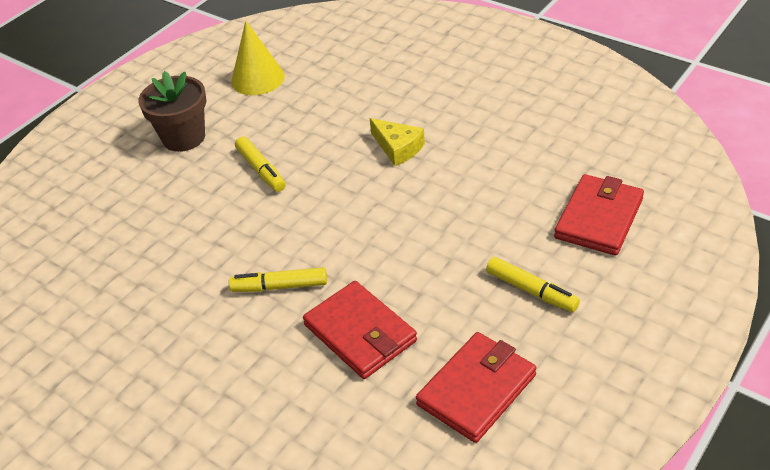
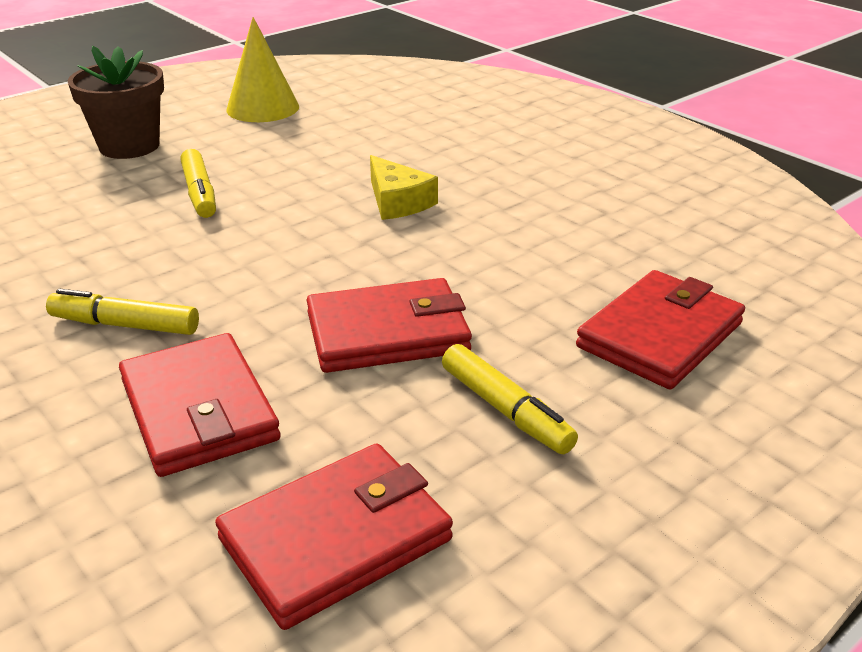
camera: 10 degrees right, 10 degrees down
(441, 254) = (388, 333): none -> red wallet

